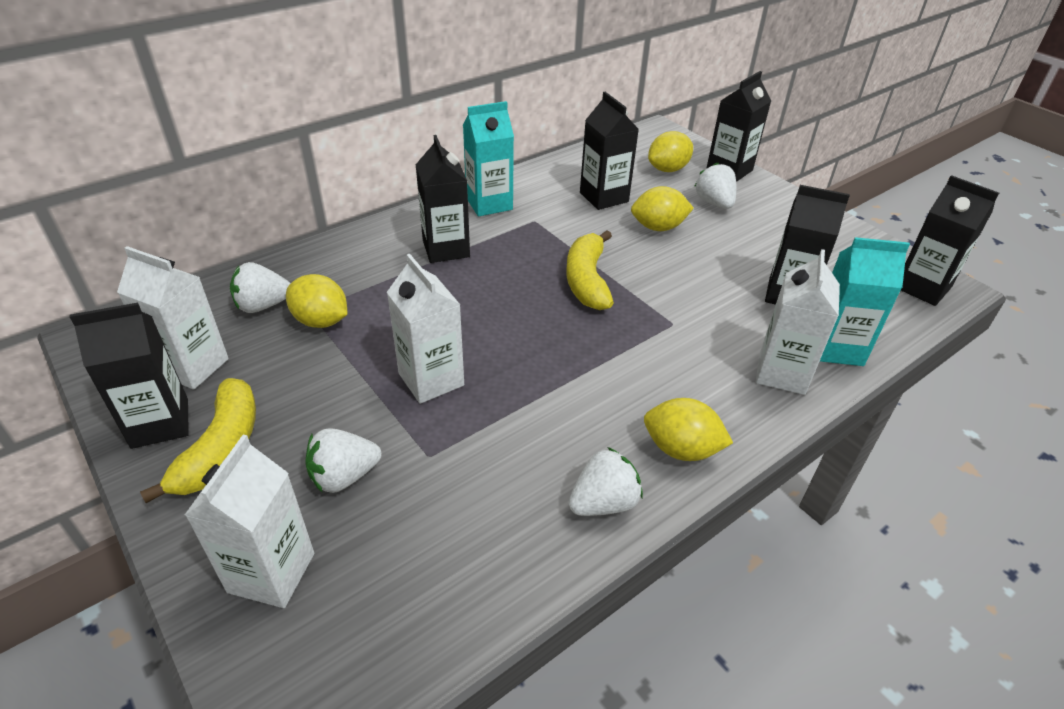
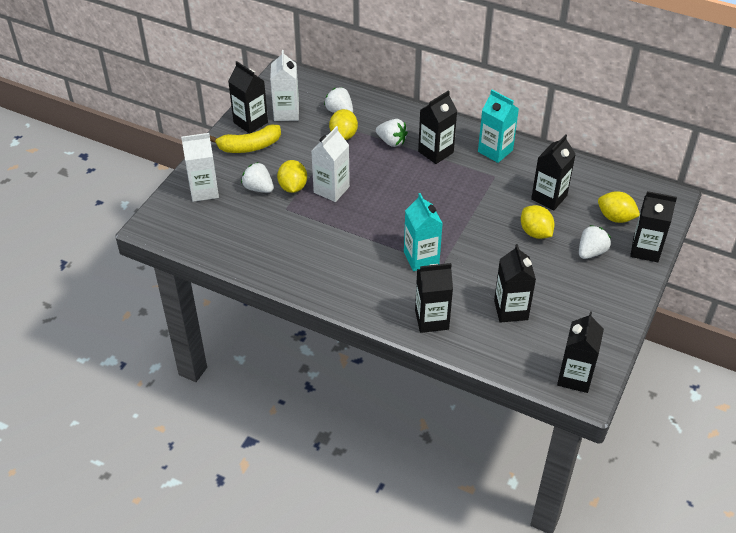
camera: 65 degrees right, 5 degrees up
(587, 280) = (452, 218): yellow banana -> none
(603, 503) = (295, 274): white strawberry -> white strawberry (391, 141)
(681, 449) = (346, 292): yellow lemon -> yellow lemon (293, 187)
(781, 373) = (431, 320): white carton -> black carton
(836, 348) = (473, 340): turquoise carton -> turquoise carton (421, 258)

